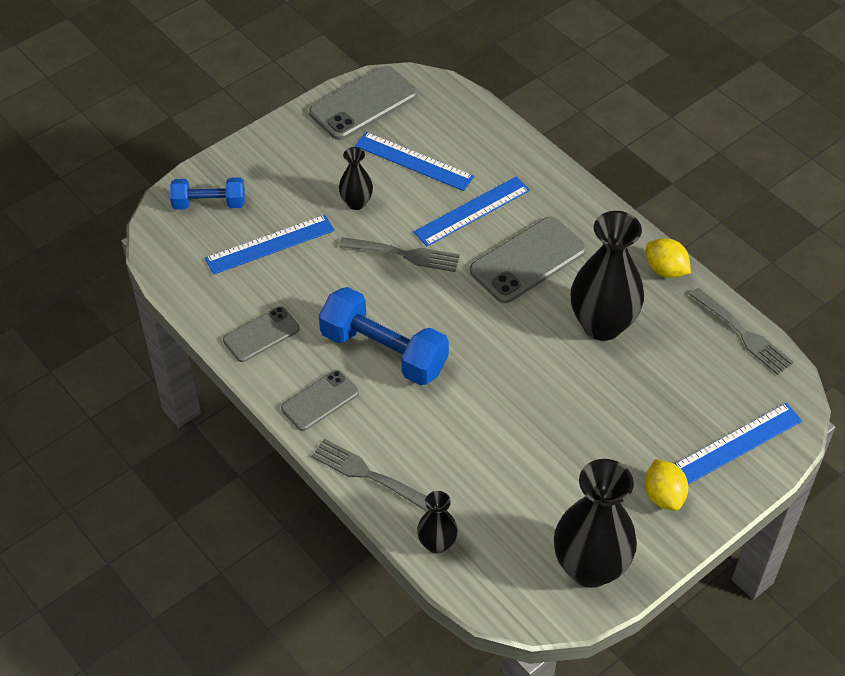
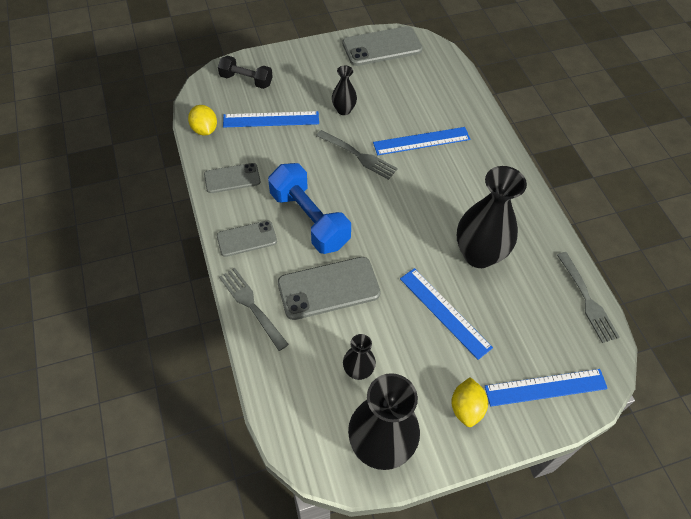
camera: 20 degrees right, 5 degrees up
(209, 204) = (246, 80): blue dumbbell -> black dumbbell
(414, 161) = (397, 94): blue ruler -> blue ruler (444, 312)
(437, 543) = (274, 378): black vase -> black vase (358, 371)
(528, 260) = (445, 189): grey phone -> grey phone (328, 288)
(665, 270) = (546, 230): yellow lemon -> yellow lemon (204, 129)

